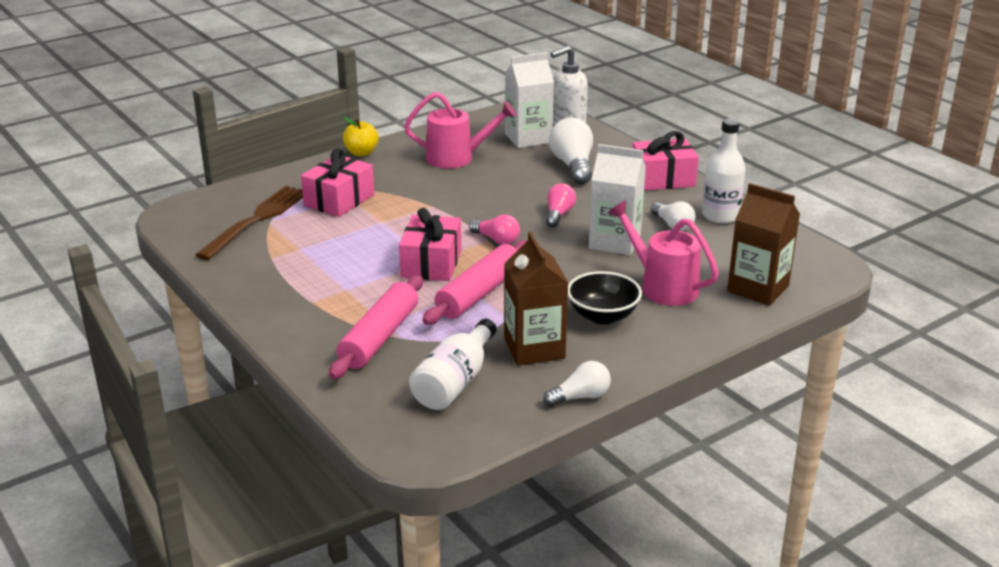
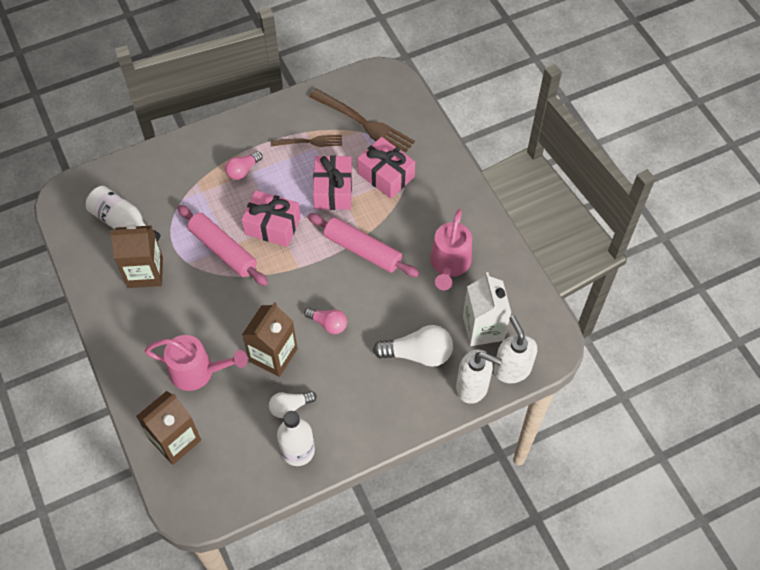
camera: 100 degrees right, 30 degrees up
(289, 253) = (310, 142): none -> brown fork
(361, 153) = (471, 195): yellow apple -> none
(380, 337) = (185, 187): pink rolling pin -> pink rolling pin (362, 250)
(497, 240) = (297, 273): pink light bulb -> pink light bulb (243, 170)
(580, 397) = (84, 288): white light bulb -> none
(597, 139) = (472, 387): none -> white soap dispenser
(602, 316) = (171, 322): black bowl -> none
(614, 242) = (273, 355): white carton -> brown carton
(662, 286) = (198, 372): pink watering can -> pink watering can turned 45 degrees clockwise
(663, 179) = (377, 423): pink gift -> pink gift (333, 190)

